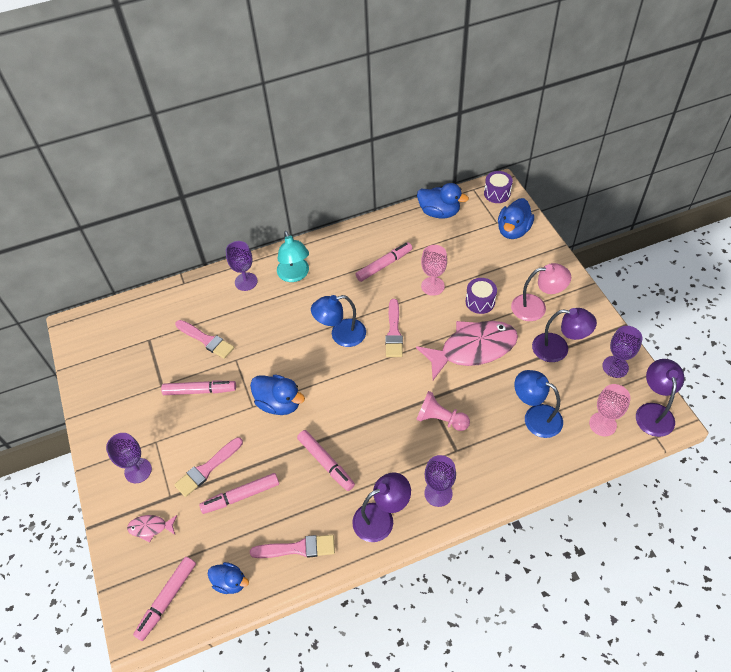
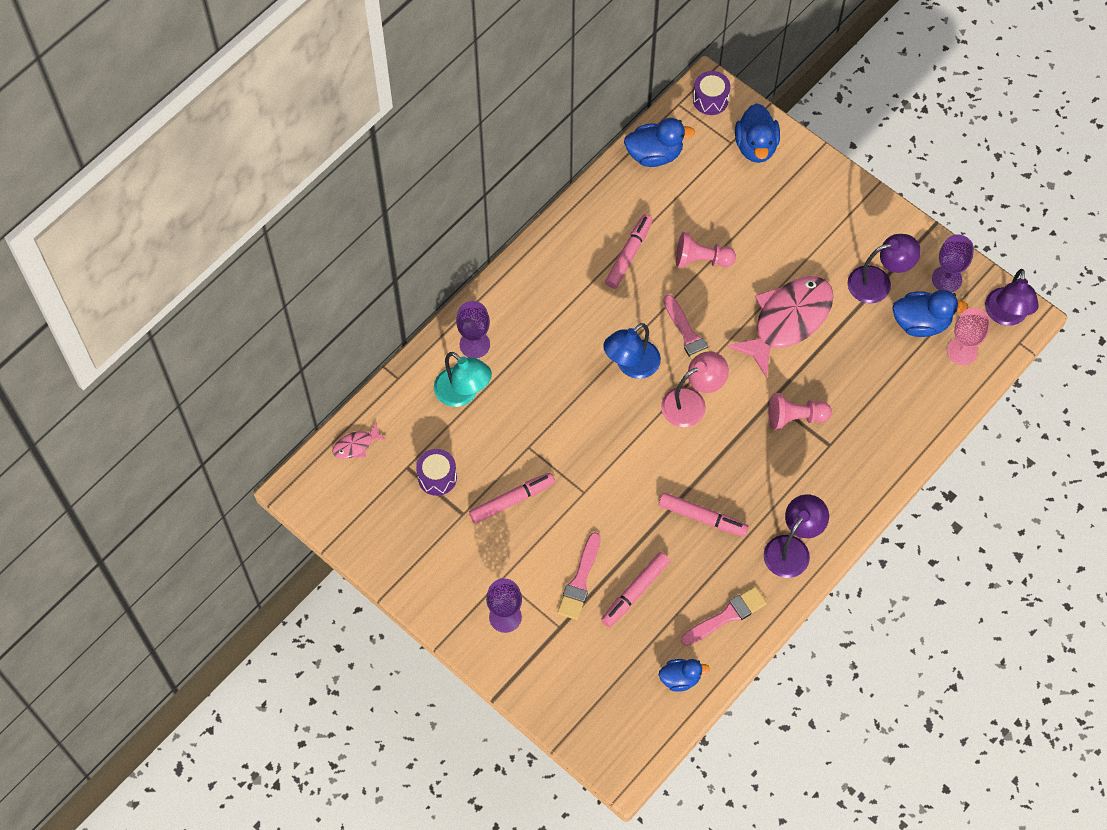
camera: 30 degrees left, 10 degrees up
(150, 528) = (562, 667): pink fish -> pink fish (356, 445)
(167, 599) = (628, 724): pink marker -> none
(206, 340) = (477, 438): pink brush -> none
(279, 403) = (611, 475): blue duck -> blue duck (921, 323)
(295, 275) = (529, 311): turquoise lamp -> turquoise lamp (463, 393)
(432, 286) = (701, 260): pink goblet -> pink pawn
(438, 493) = (835, 497): purple goblet -> none
(480, 302) = (765, 258): purple drum -> purple drum (437, 477)
(535, 417) = (891, 372): blue lamp -> none
(536, 307) = (830, 240): pink lamp -> pink lamp (692, 402)
(653, 412) = (1006, 315): purple lamp -> purple lamp turned 150 degrees counterclockwise

